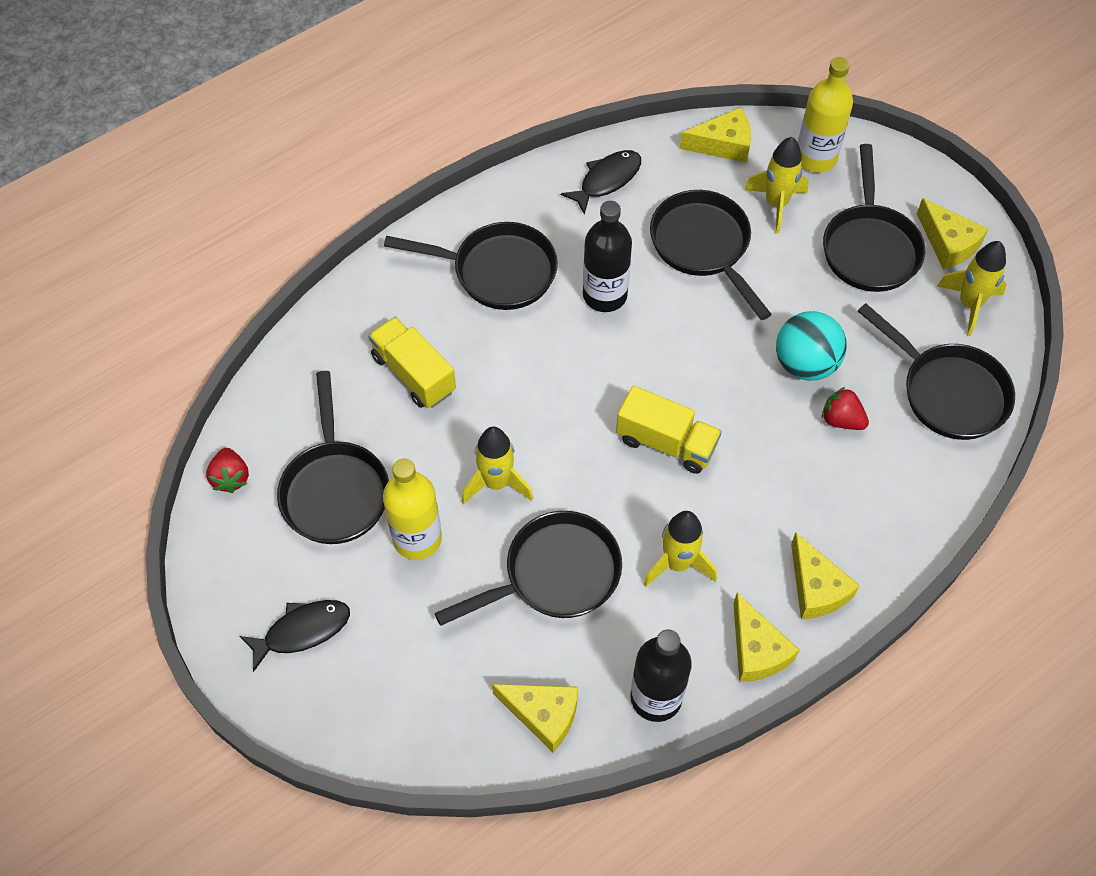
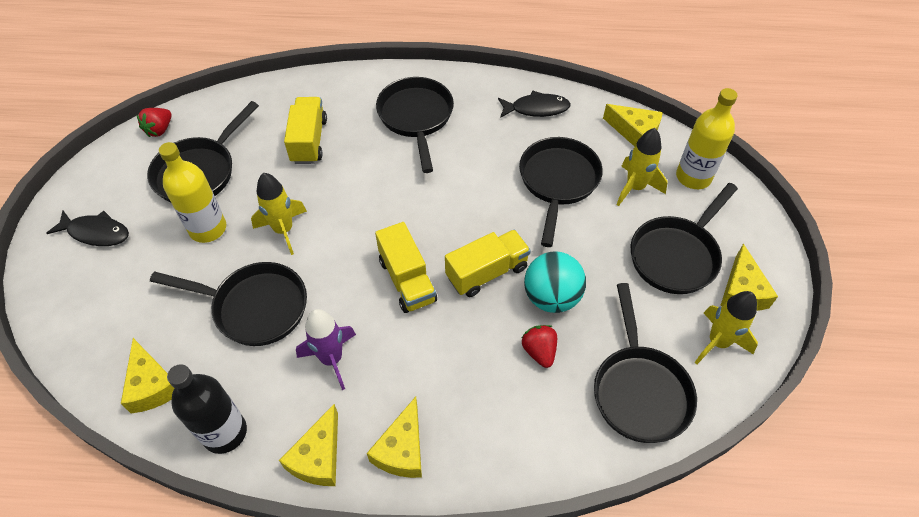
camera: 40 degrees right, 5 degrees down
(497, 271) = (416, 118): black pan -> black pan turned 150 degrees counterclockwise
(605, 295) = (464, 170): black bottle -> none
(677, 563) = (332, 359): yellow rocket -> purple rocket
(728, 382) = (487, 272): none -> yellow truck

